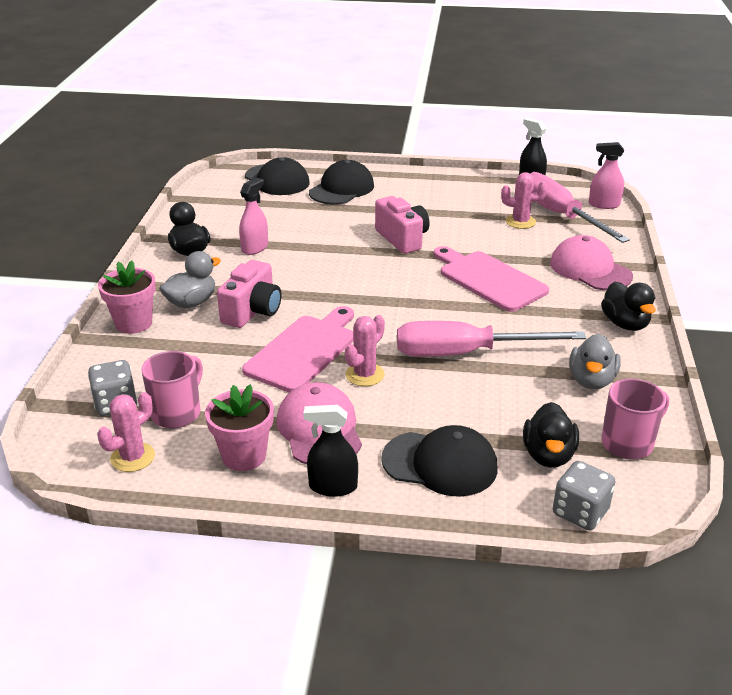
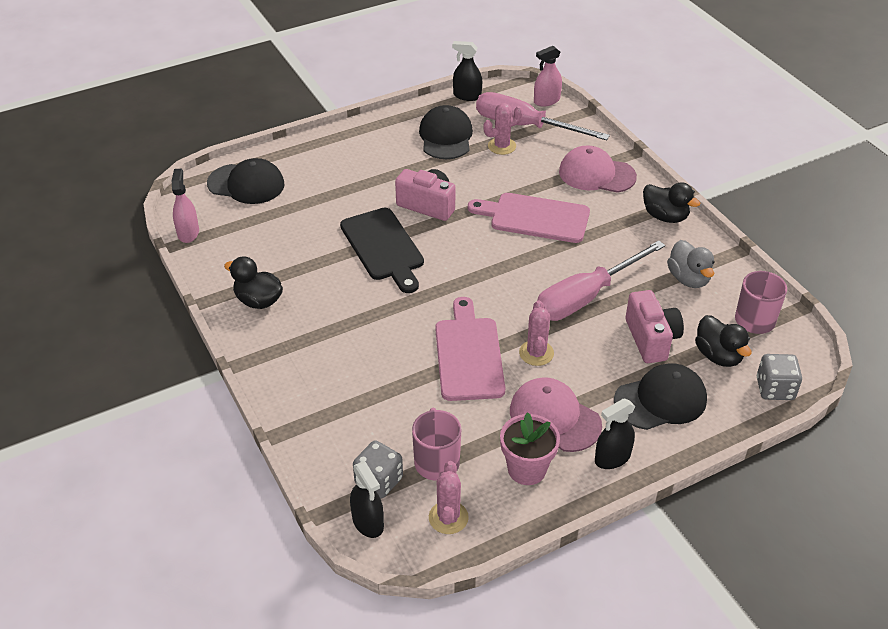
camera: 35 degrees left, 10 degrees up
(69, 428) = (368, 522): none -> black spray bottle
(133, 323) = (300, 399): pink flower pot -> none
(191, 302) = (325, 354): grey duck -> none
(252, 311) = (387, 337): pink camera -> pink camera (651, 339)
(255, 248) = (313, 270): pink spray bottle -> pink spray bottle (188, 233)
(329, 253) = (383, 247): none -> black cutting board
(342, 189) = (318, 170): black cap -> black cap (446, 137)

